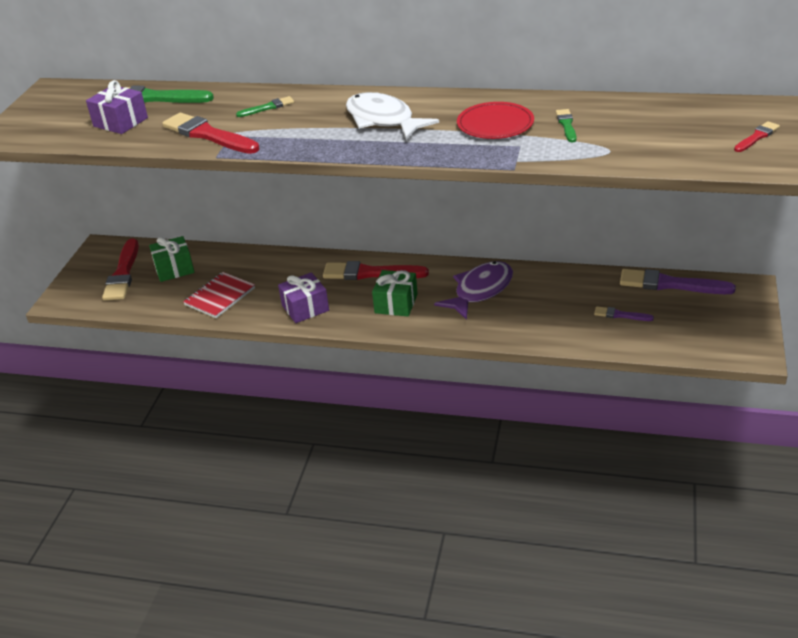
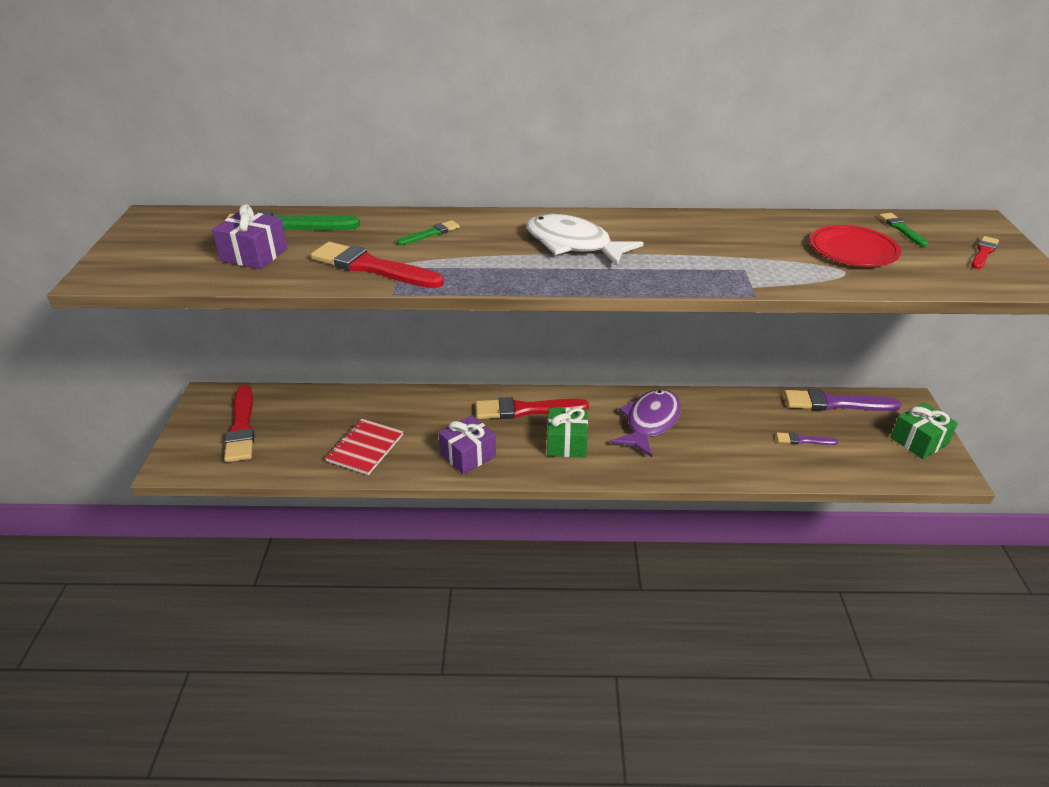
camera: 15 degrees left, 0 degrees up
(174, 269) = (302, 418): green gift -> green gift (919, 441)
(495, 124) = (702, 246): red plate -> red plate (853, 250)
(566, 125) = (779, 245): green brush -> green brush (901, 229)

